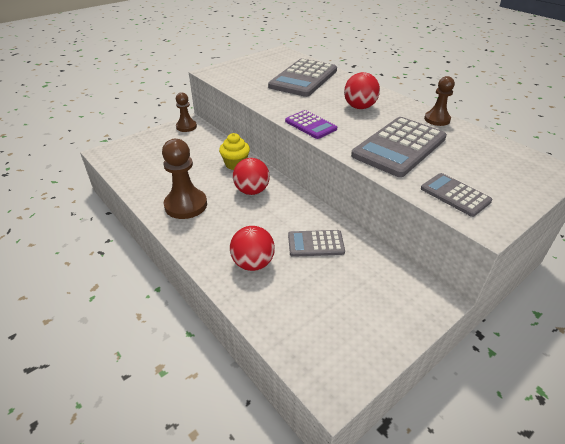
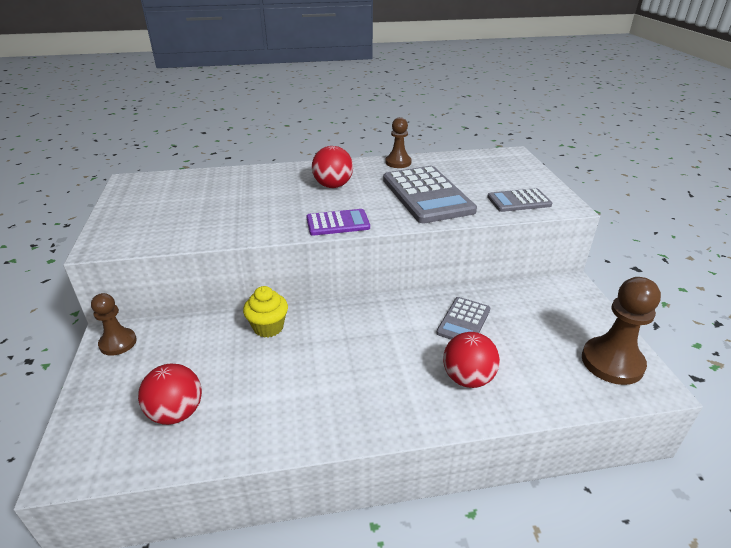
camera: 60 degrees left, 5 degrees down
(186, 205) = (314, 403): brown pawn -> brown pawn (612, 362)
(252, 191) = (337, 333): red ball -> red ball (177, 413)
(303, 78) = (226, 191): grey calculator -> none

